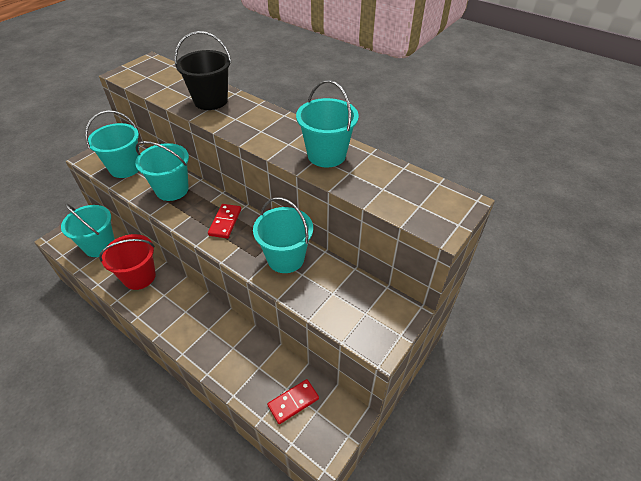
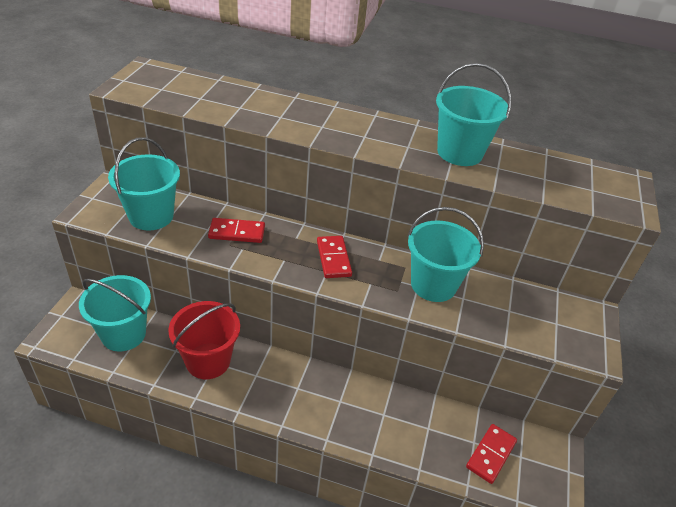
camera: 25 degrees left, 5 degrees down
(172, 190) = (237, 232): turquoise bucket -> red domino
(211, 101) = (273, 109): black bucket -> none

